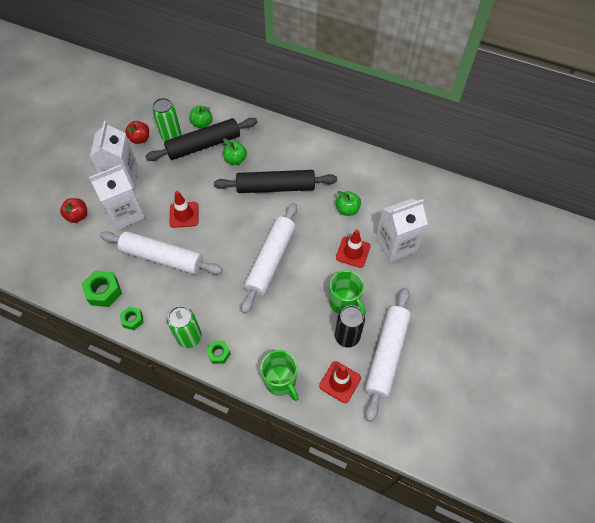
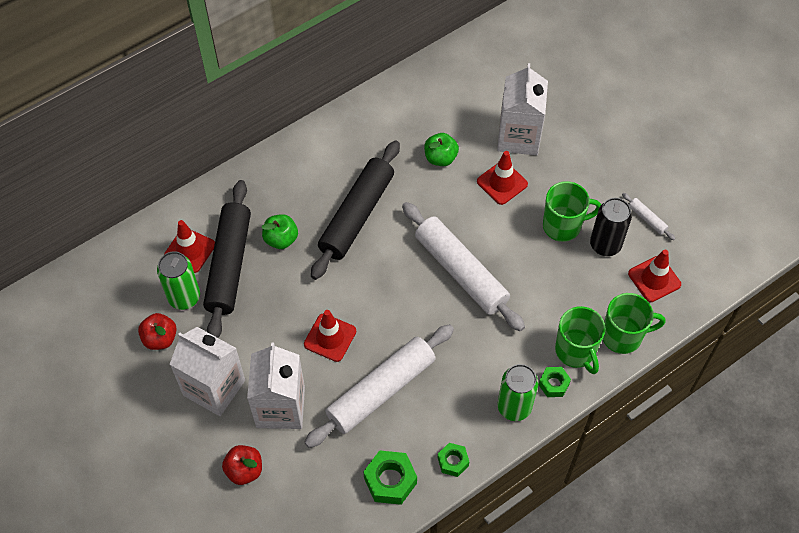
camera: 60 degrees left, 0 degrees up
(202, 124) = (189, 250): green apple -> red traffic cone
(251, 356) = (575, 351): none -> green mug
(386, 354) = (647, 219): white rolling pin -> white rolling pin, size x0.40

